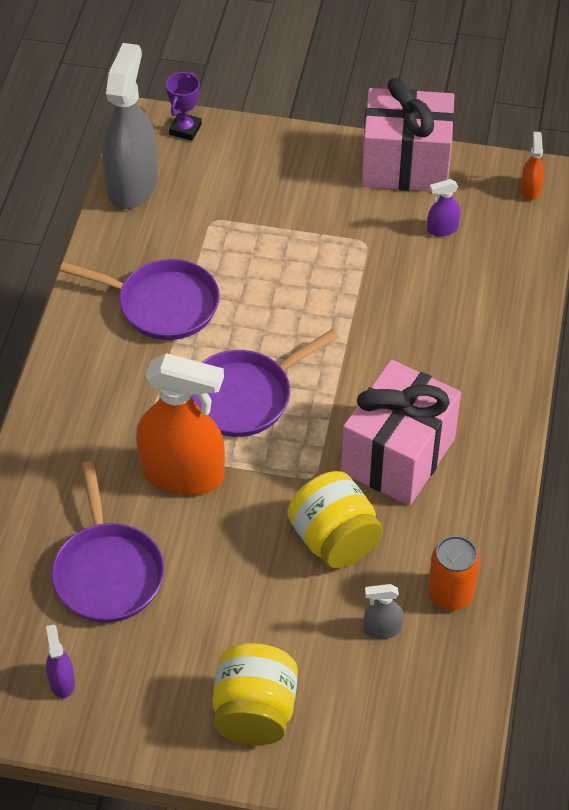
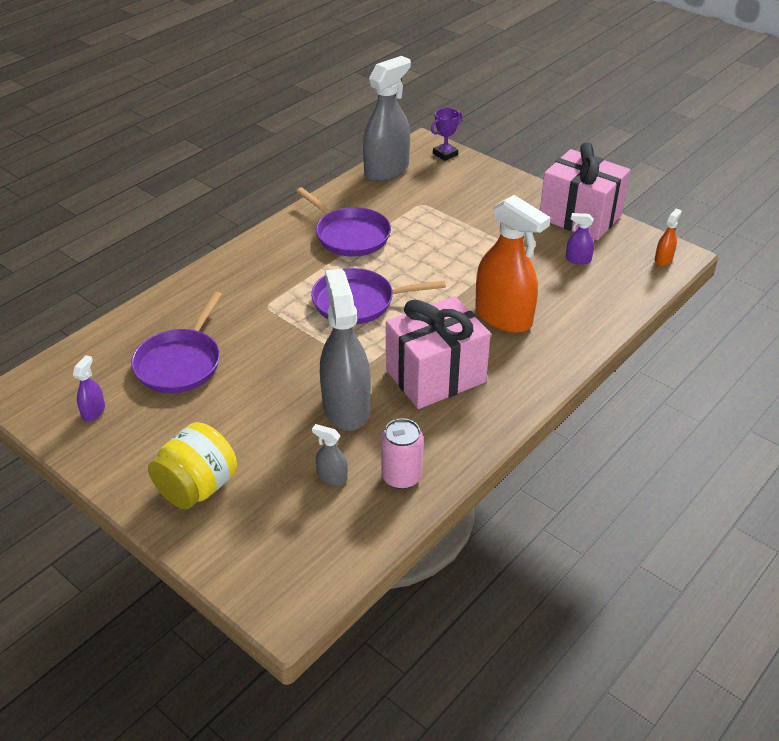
camera: 30 degrees right, 10 degrees down
(183, 474) = (279, 328): orange spray bottle -> orange spray bottle (503, 317)
(334, 540) = (346, 407): yellow jar -> grey spray bottle
(450, 593) = (401, 477): orange can -> pink can

